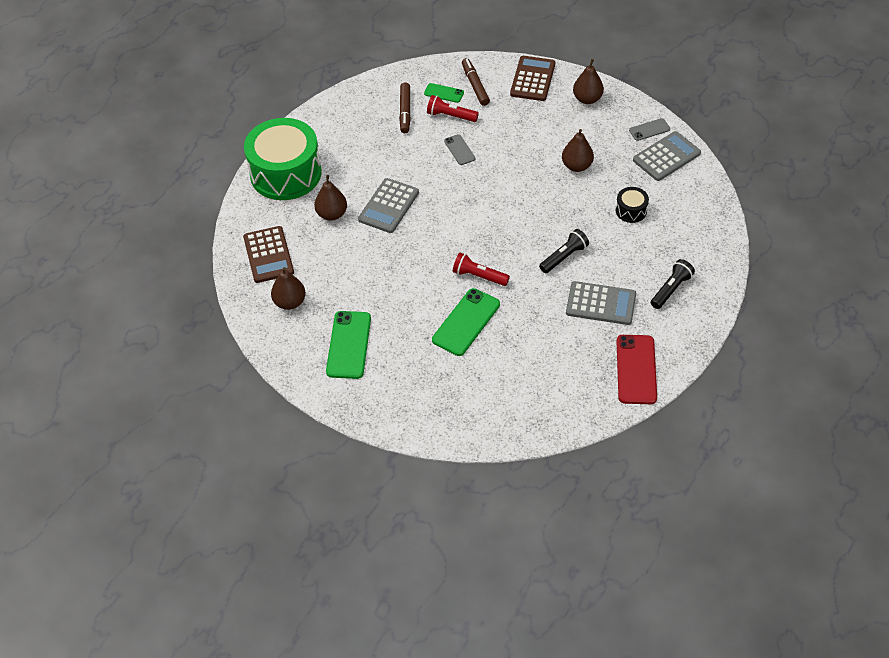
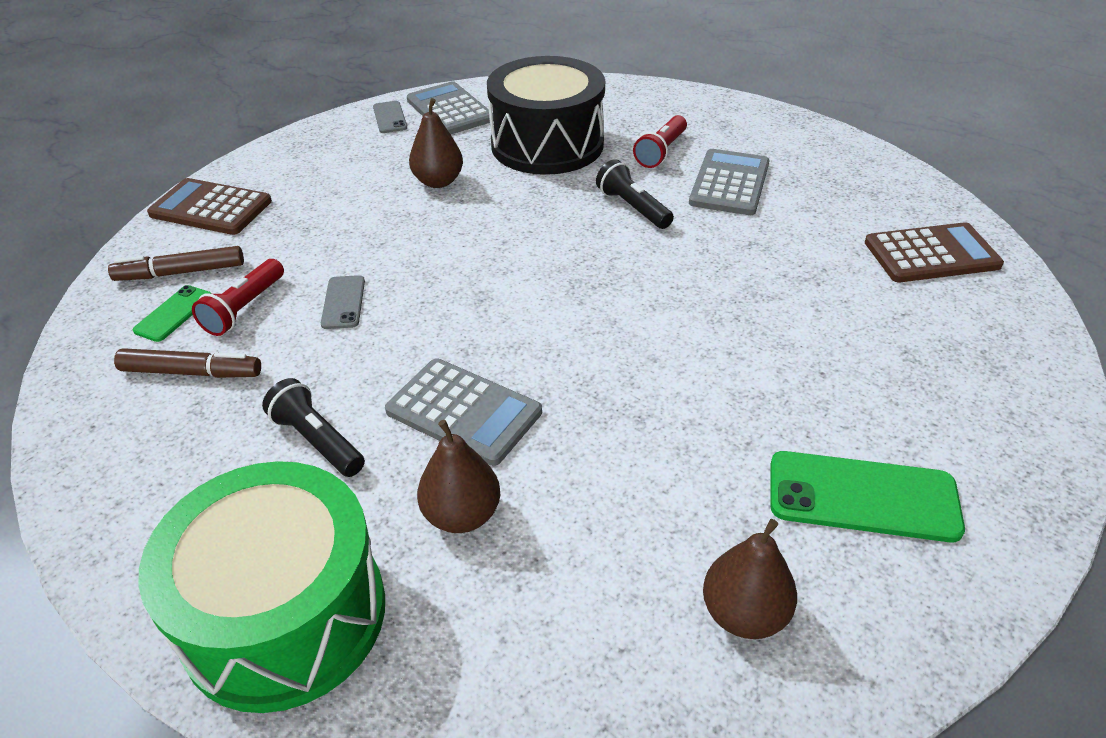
camera: 85 degrees left, 10 degrees down
(268, 255) = (577, 664): brown calculator -> brown calculator (931, 254)
(459, 150) = (343, 302): grey phone -> grey phone turned 75 degrees counterclockwise
(466, 322) = (779, 320): green phone -> none
(479, 276) = (669, 298): red flashlight -> red flashlight (661, 152)
(587, 99) = (294, 161): brown pear -> none
(631, 210) = (547, 145): black drum -> black drum, size x2.35
(636, 369) = (850, 165): red phone -> none
(671, 289) = (701, 128): black flashlight -> black flashlight (317, 440)

